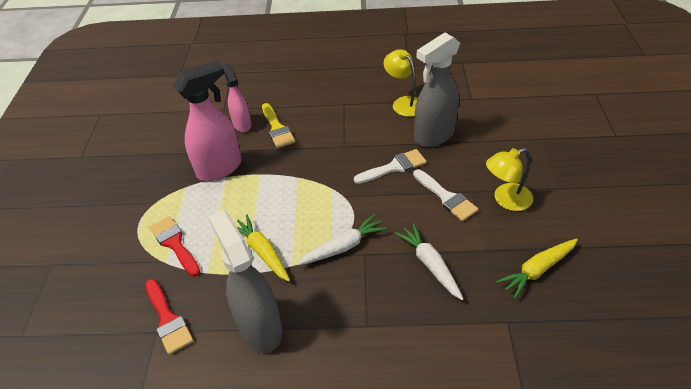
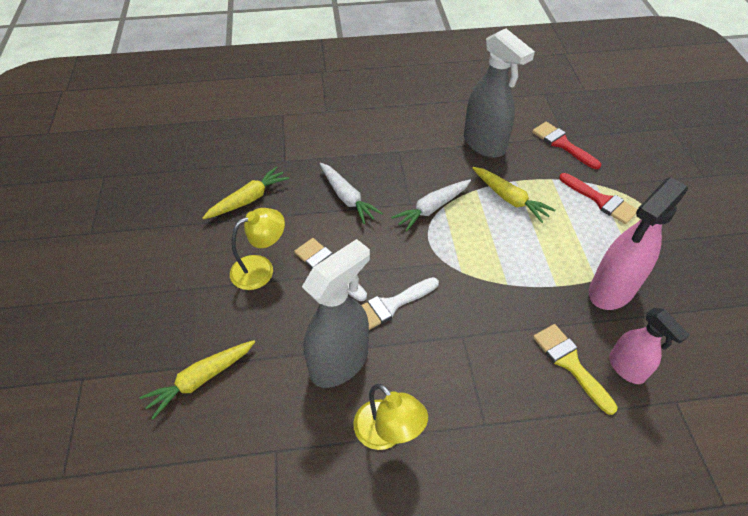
camera: 170 degrees right, 5 degrees up
(529, 131) = (201, 379): none -> yellow carrot

